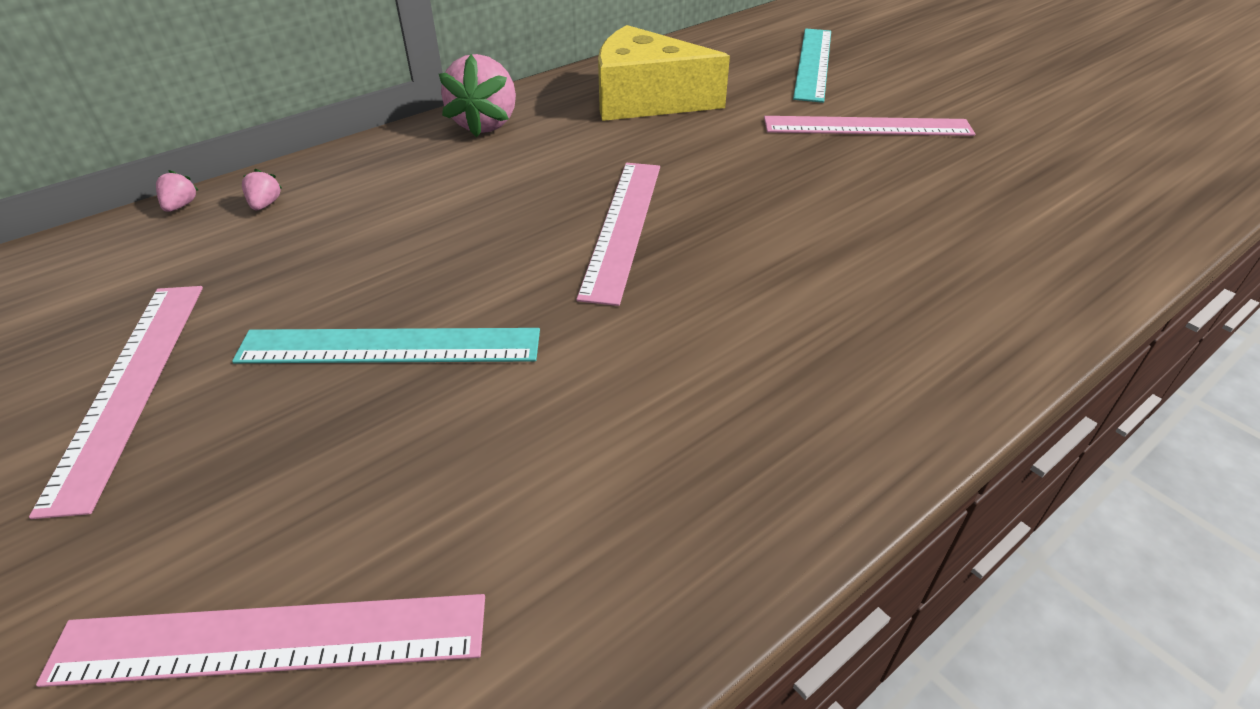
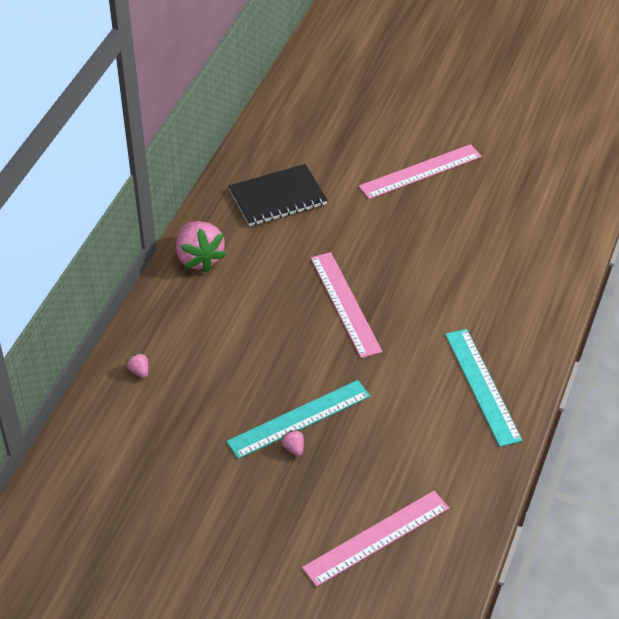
camera: 30 degrees left, 5 degrees up
(130, 386) = (205, 489): pink ruler -> none
(181, 206) = (92, 393): pink strawberry -> pink strawberry (293, 448)
(646, 100) = (277, 197): yellow cheese -> black notebook
(813, 63) = (353, 119): turquoise ruler -> turquoise ruler (482, 386)

